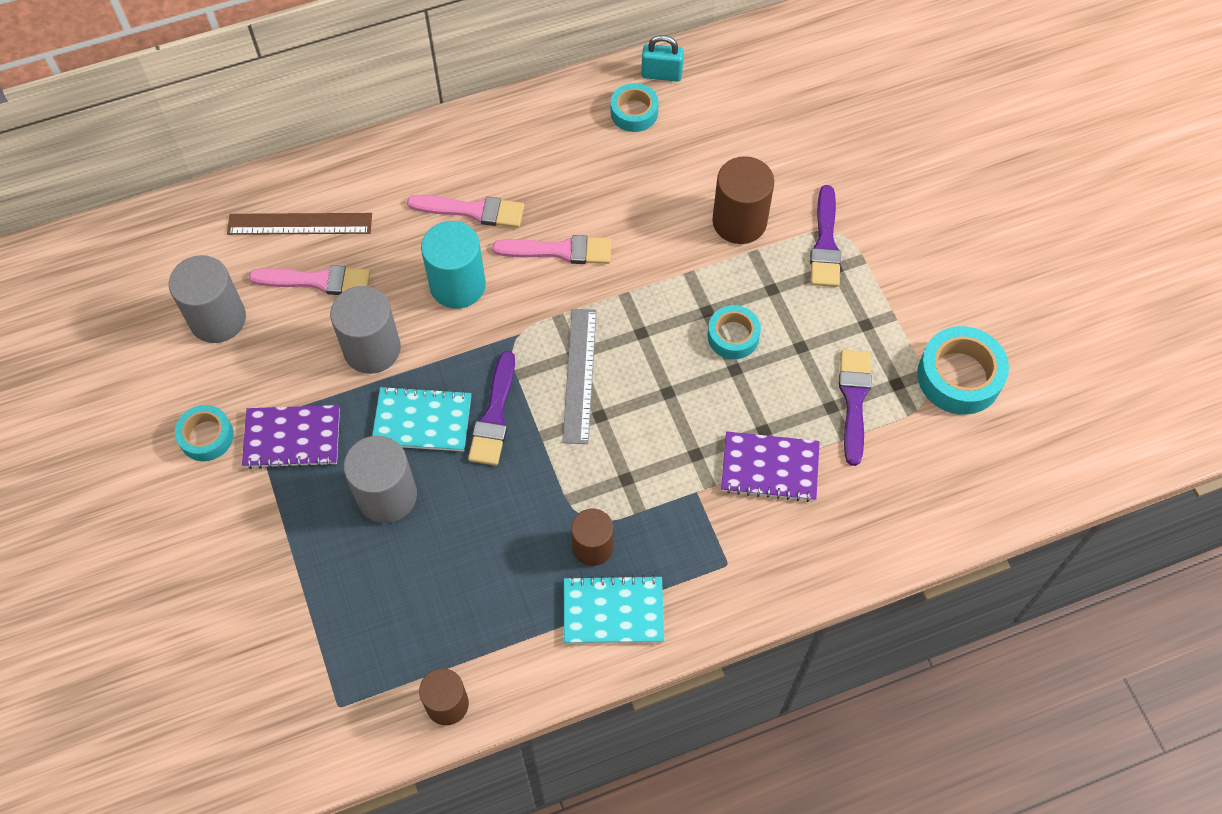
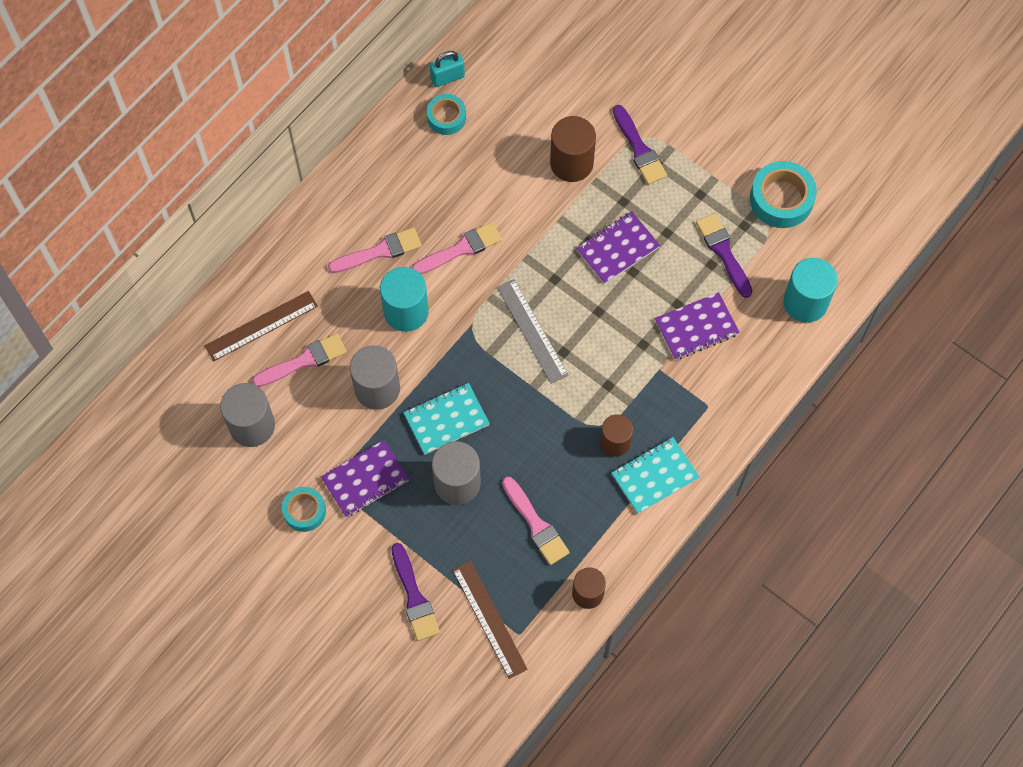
camera: 30 degrees left, 5 degrees up
(317, 669) = (489, 619): none -> brown ruler
(442, 590) = (536, 524): none -> pink brush
(494, 415) = (493, 389): purple brush -> purple brush (414, 597)
(733, 336) = (617, 249): turquoise tape -> purple notebook
(918, 507) = (805, 302): none -> turquoise cylinder

